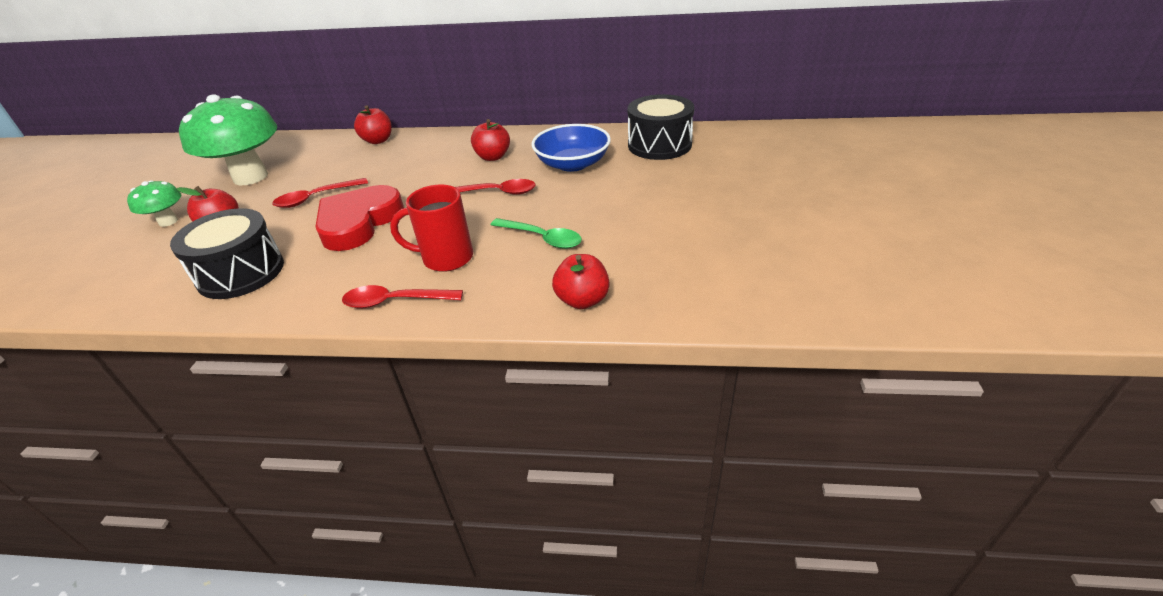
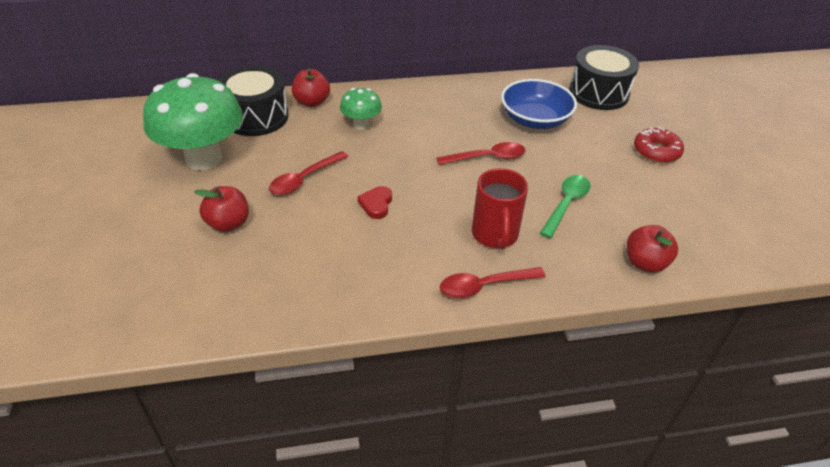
camera: 20 degrees left, 5 degrees up
(168, 221) = (157, 223): green mushroom -> green mushroom (361, 125)
(241, 273) = (301, 275): black drum -> black drum (256, 117)
(359, 222) = (376, 204): red heart -> red heart, size x0.43
(446, 258) = (495, 235): red mug -> red mug turned 75 degrees counterclockwise
(493, 157) = (451, 116): red apple -> none
(541, 238) = (566, 204): green spoon -> green spoon turned 75 degrees counterclockwise
(681, 198) = (656, 151): none -> red donut

